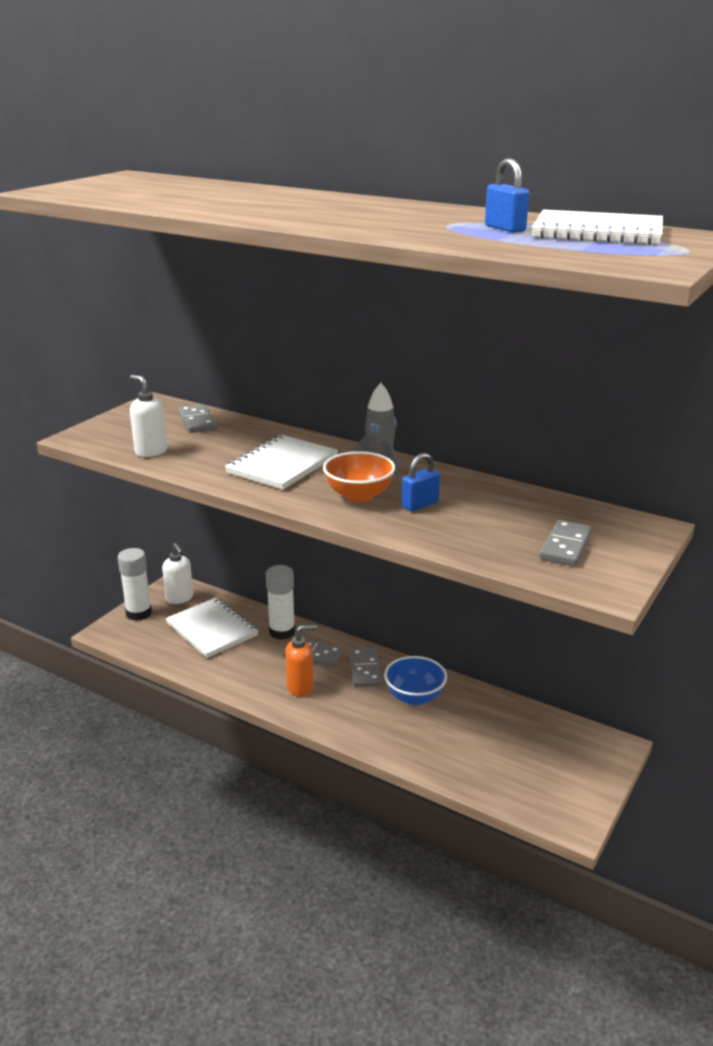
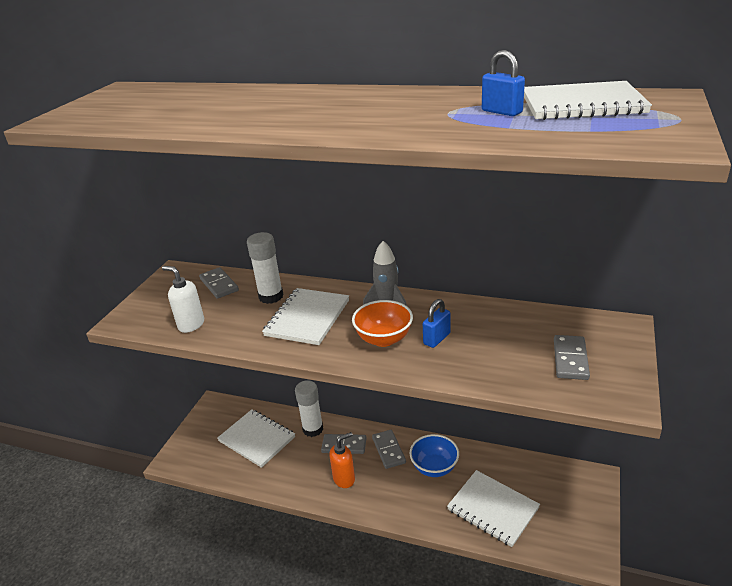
camera: 10 degrees left, 5 degrees up
(139, 613) = (193, 436): white glue stick -> white glue stick (271, 296)
(180, 598) = (222, 415): white soap dispenser -> none
(469, 751) = (493, 509): none -> white notebook

